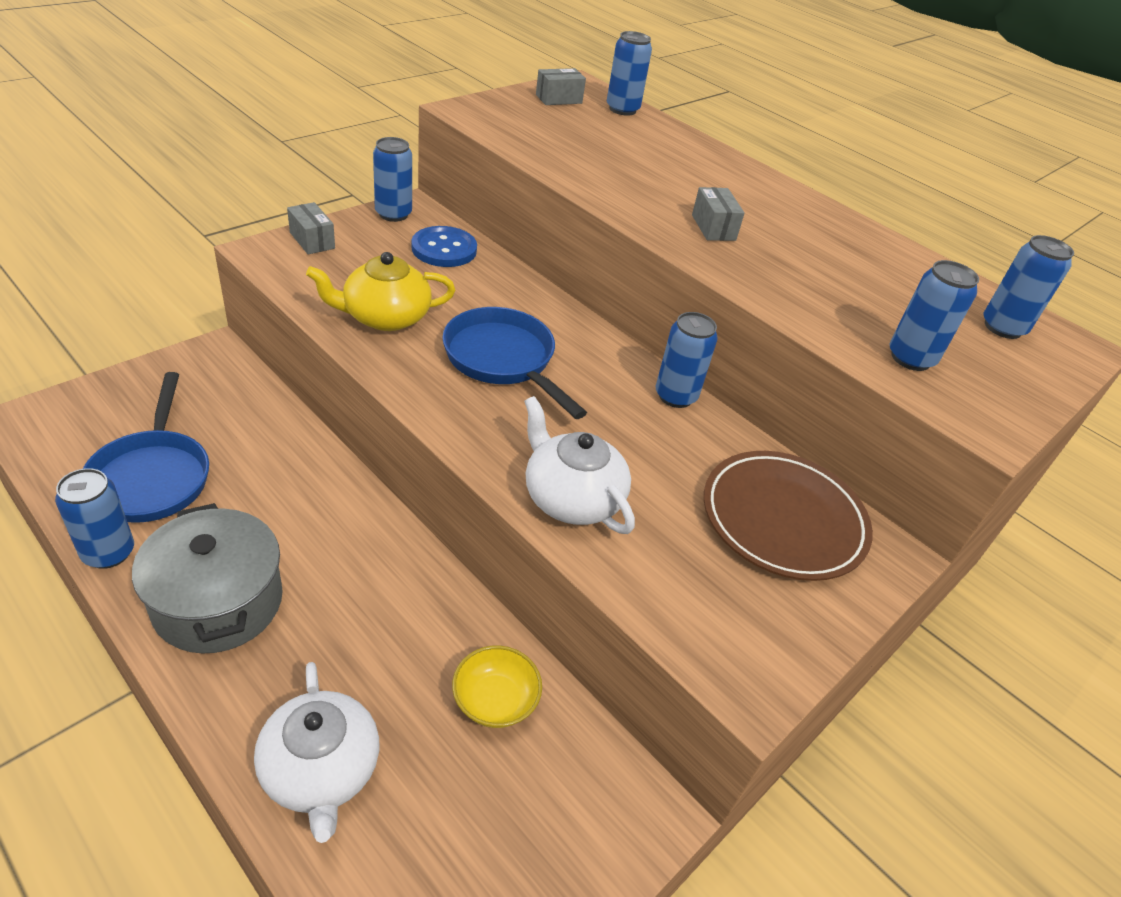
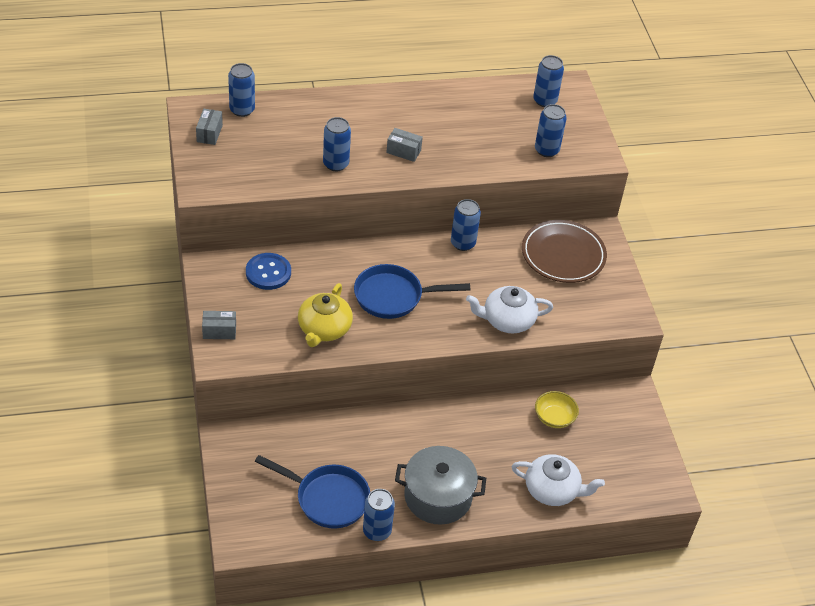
camera: 55 degrees left, 5 degrees up
(393, 214) = (210, 279): blue can -> blue can (336, 164)

